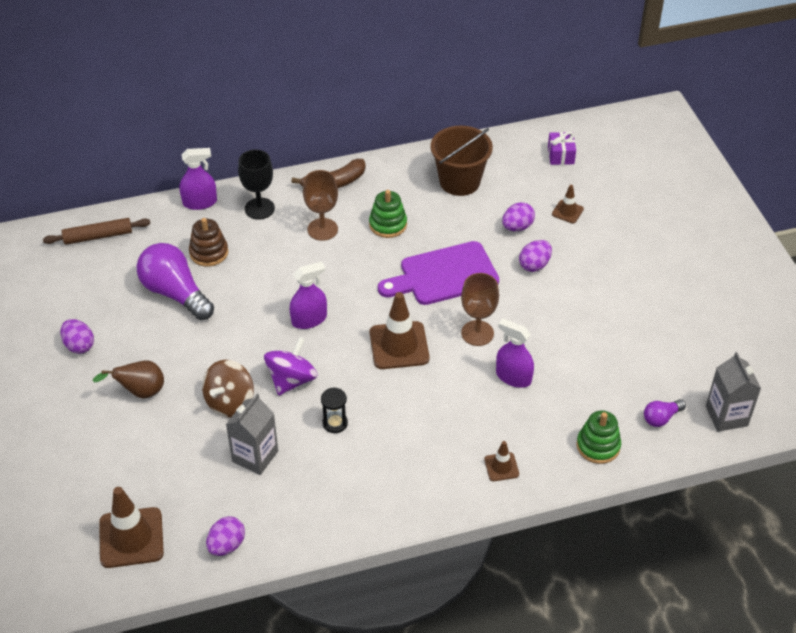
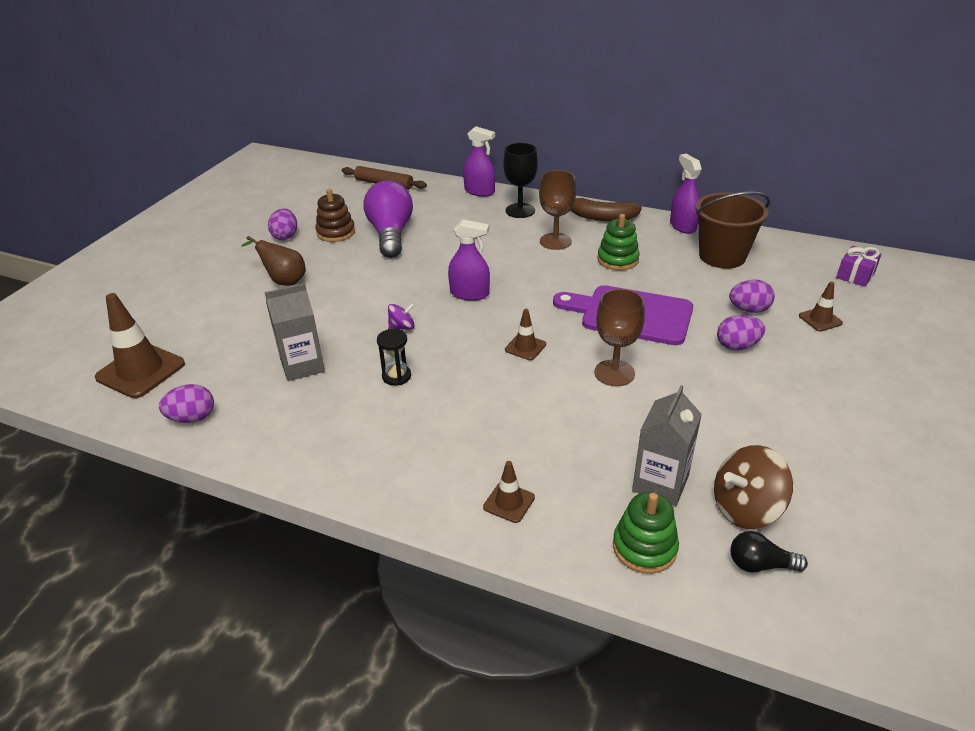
camera: 40 degrees right, 10 degrees down
(209, 252) = (447, 221): brown stacking toy -> brown stacking toy (336, 232)
(230, 402) = (335, 319): brown spinning top -> brown spinning top (746, 508)
(292, 380) = (402, 327): purple spinning top -> purple spinning top, size x0.54
(399, 345) = (525, 347): brown traffic cone -> brown traffic cone, size x0.51
(513, 377) = (612, 428): purple spray bottle -> purple spray bottle (683, 226)
(661, 418) = (760, 565): purple light bulb -> black light bulb
(726, 416) = (863, 616): grey carton -> grey carton (660, 483)

